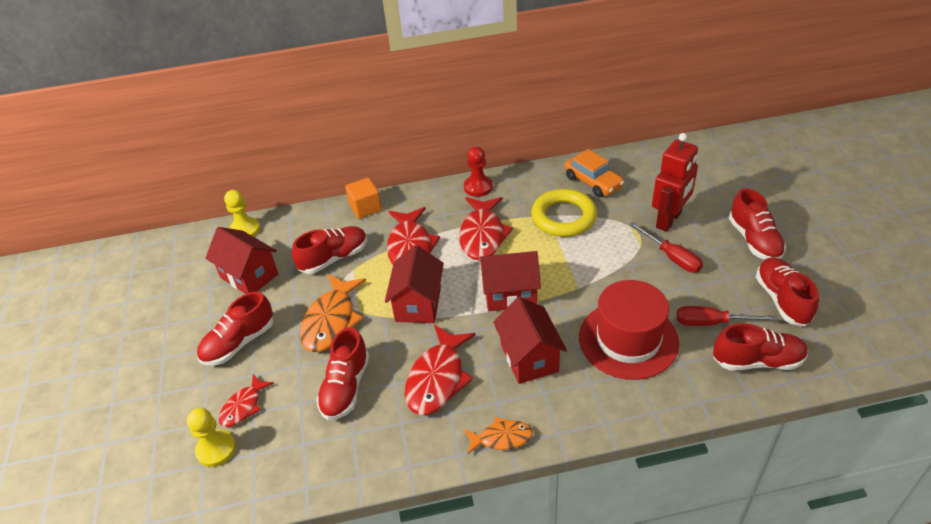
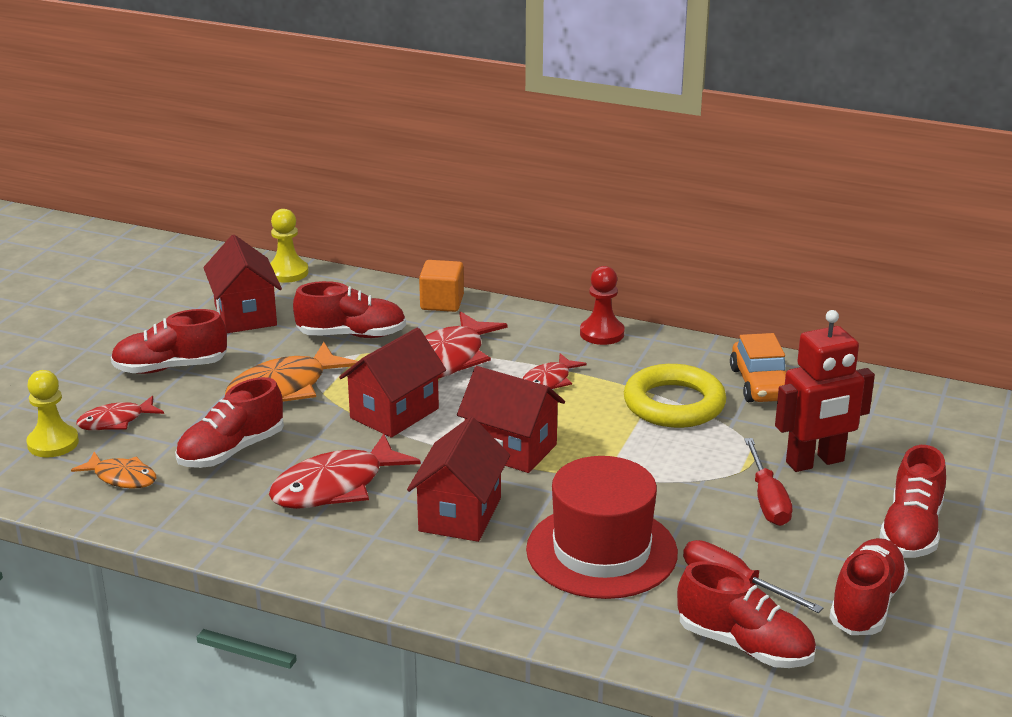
camera: 30 degrees right, 15 degrees down
(482, 235) = (548, 381): red fish -> red fish, size x0.58
(501, 438) = (341, 567): orange fish -> orange fish (122, 477)

